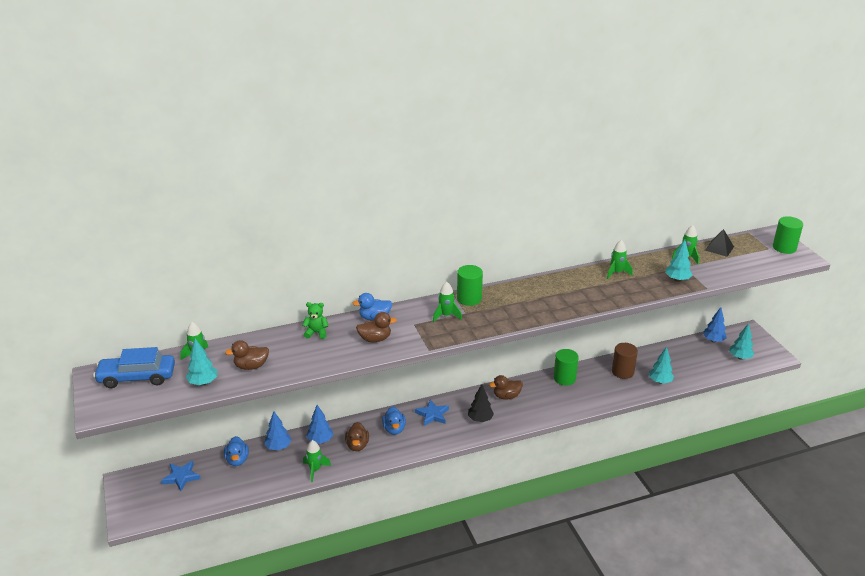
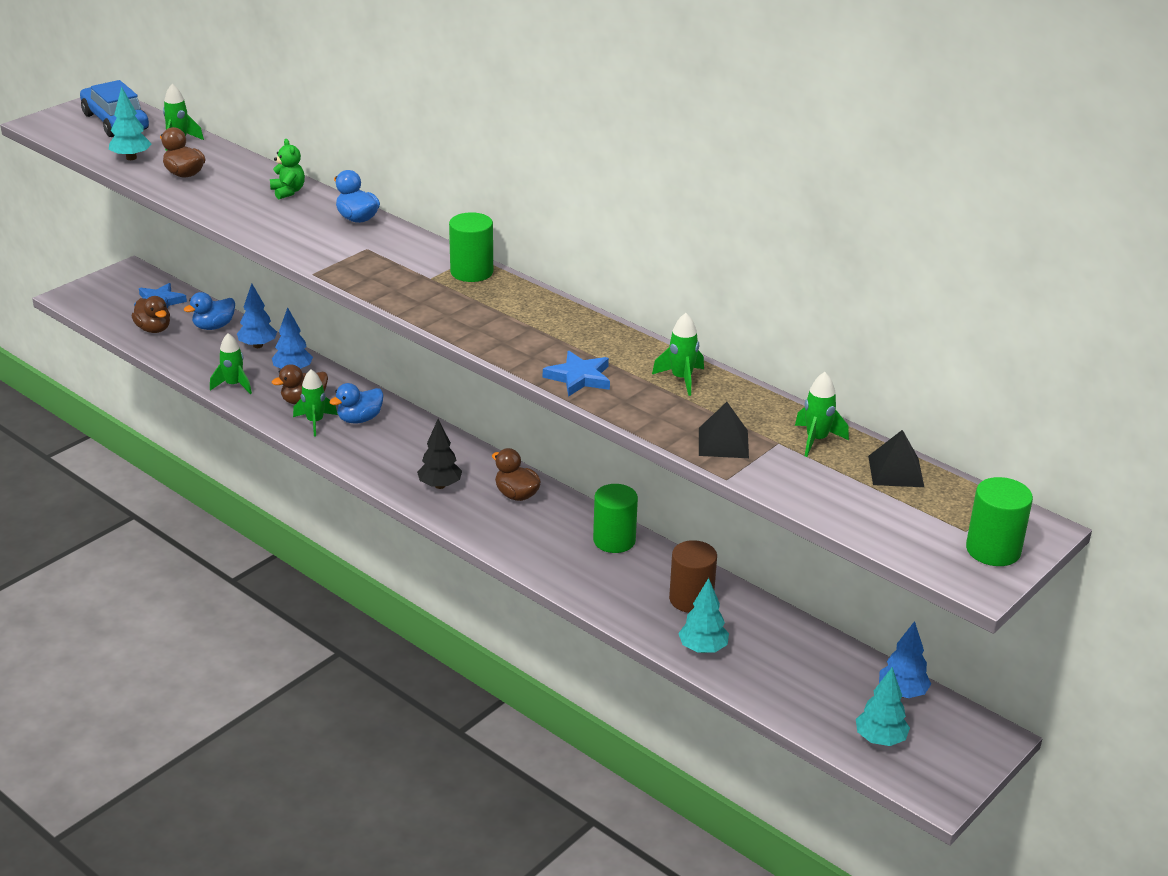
camera: 60 degrees right, 0 degrees up
(375, 339) = (306, 231): brown duck -> brown duck (154, 329)
(432, 414) = (417, 441): blue star -> blue star (579, 377)
(446, 316) = (409, 266): green rocket -> green rocket (315, 422)
(677, 279) = (723, 443): turquoise tree -> black pyramid

